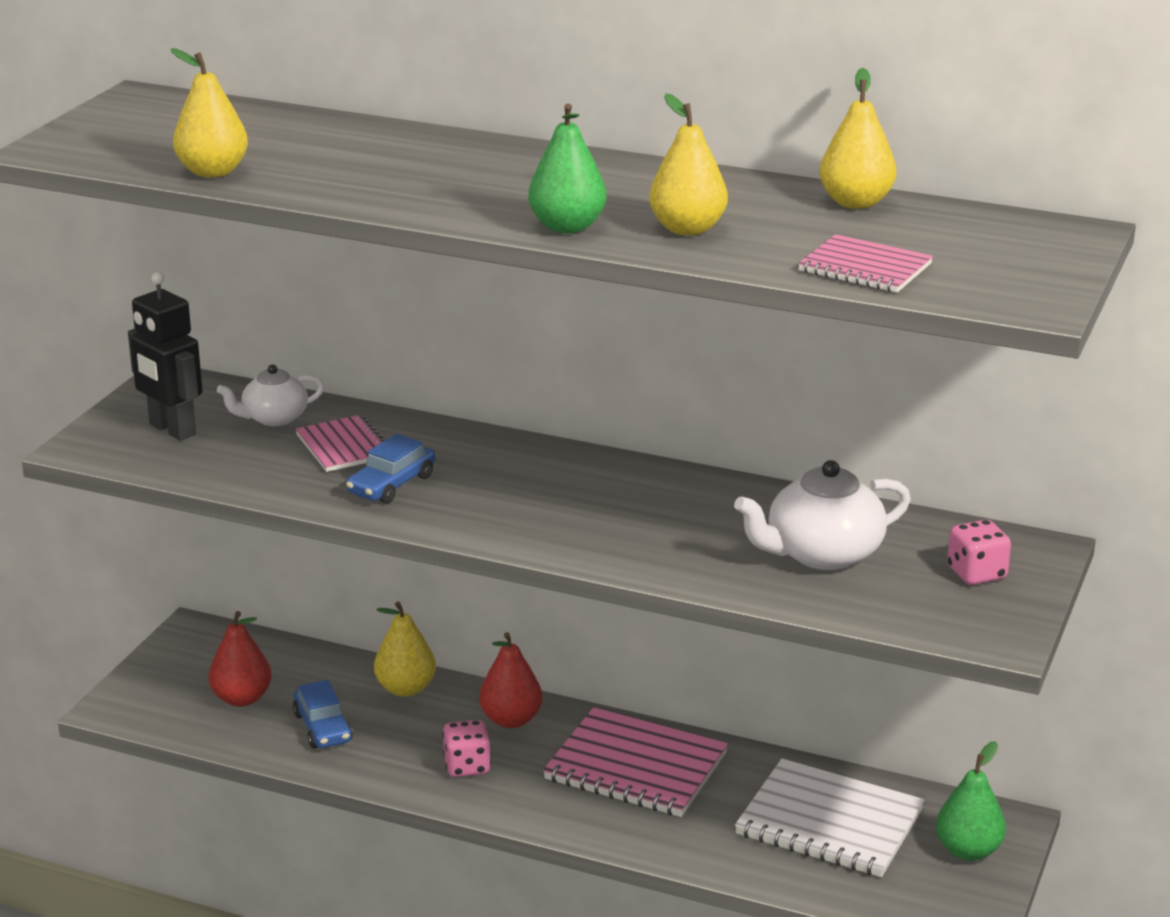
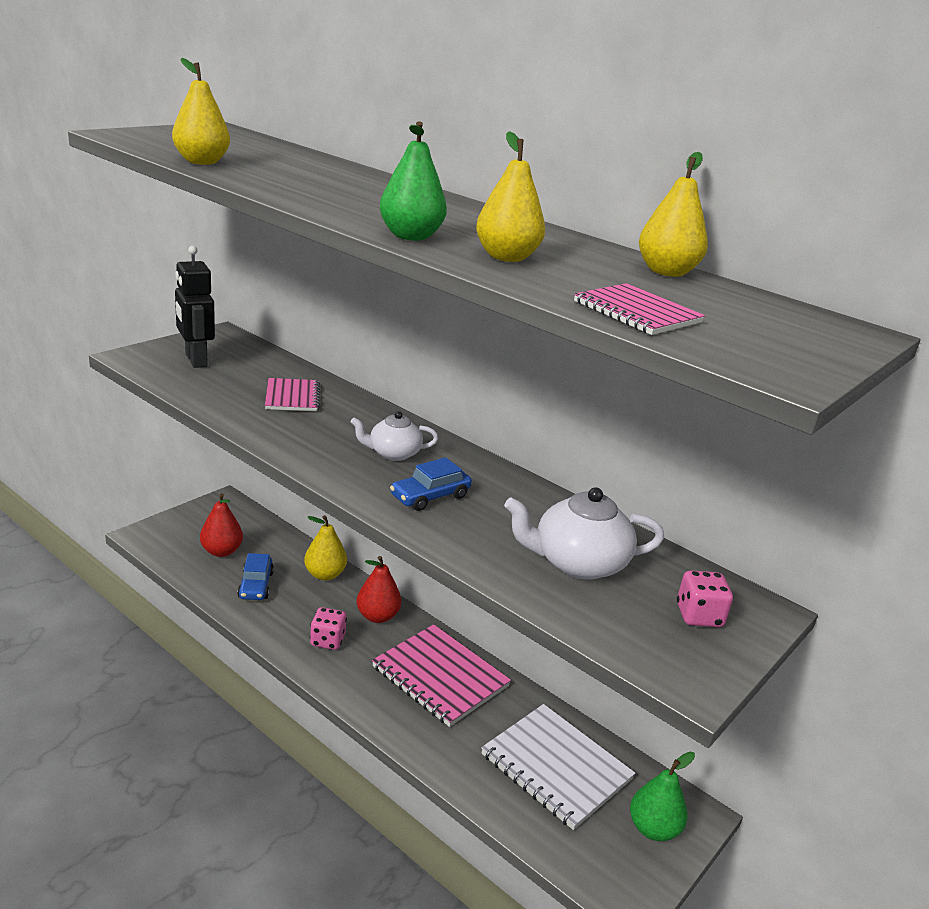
camera: 15 degrees right, 0 degrees up
(274, 418) = (264, 369): white teapot -> white teapot (393, 453)
(391, 484) = (300, 428): blue car -> blue car (430, 496)

